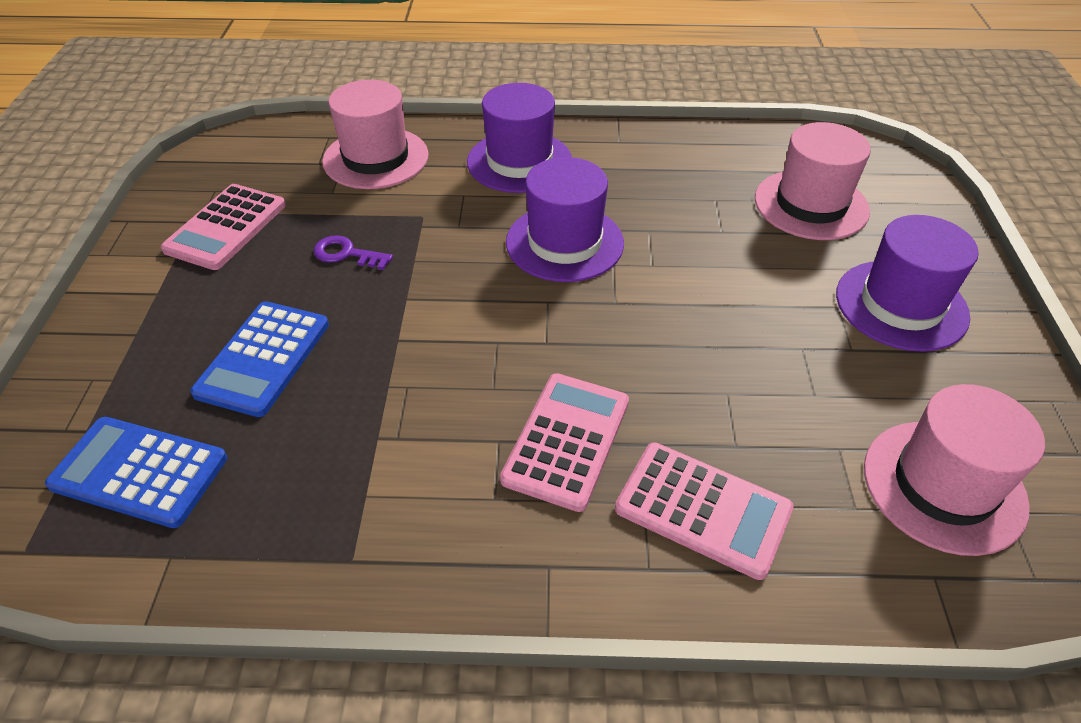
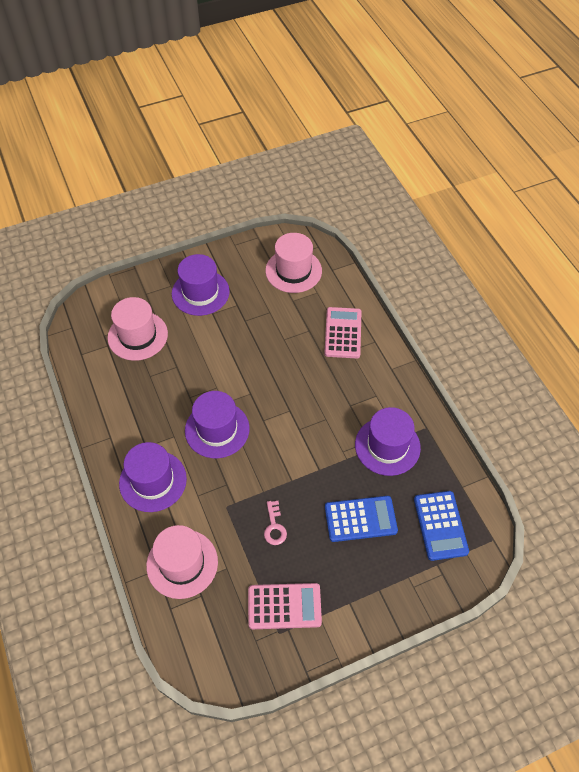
camera: 115 degrees left, 10 degrees up
(347, 254) = (274, 526): purple key -> pink key
(364, 463) = (387, 446): none -> purple hat
(567, 440) = (337, 383): pink calculator -> none

